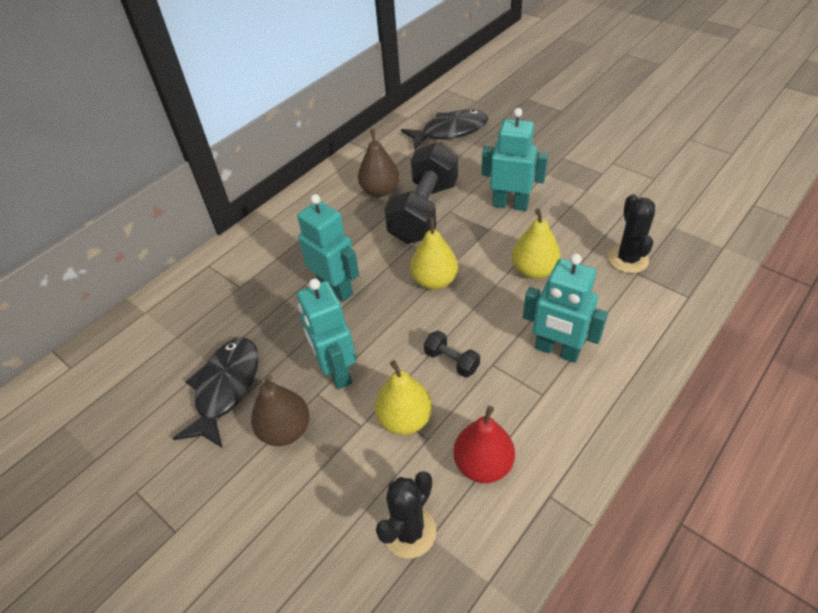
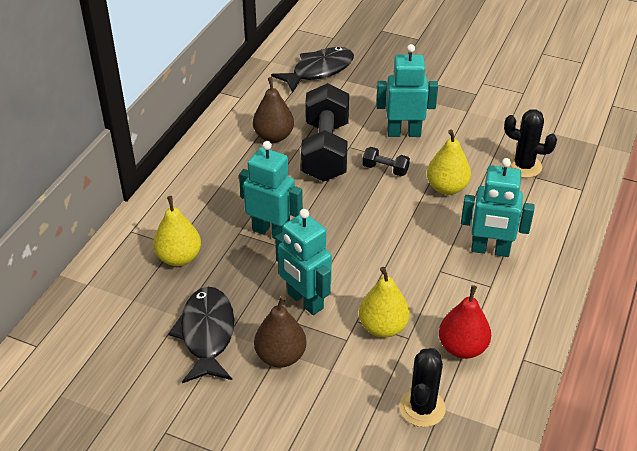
camera: 20 degrees left, 5 degrees down
(434, 281) = (361, 210): yellow pear -> yellow pear (179, 257)
(451, 361) = (404, 274): black dumbbell -> black dumbbell (385, 169)
(628, 259) = (523, 166): black cactus -> black cactus turned 45 degrees counterclockwise

